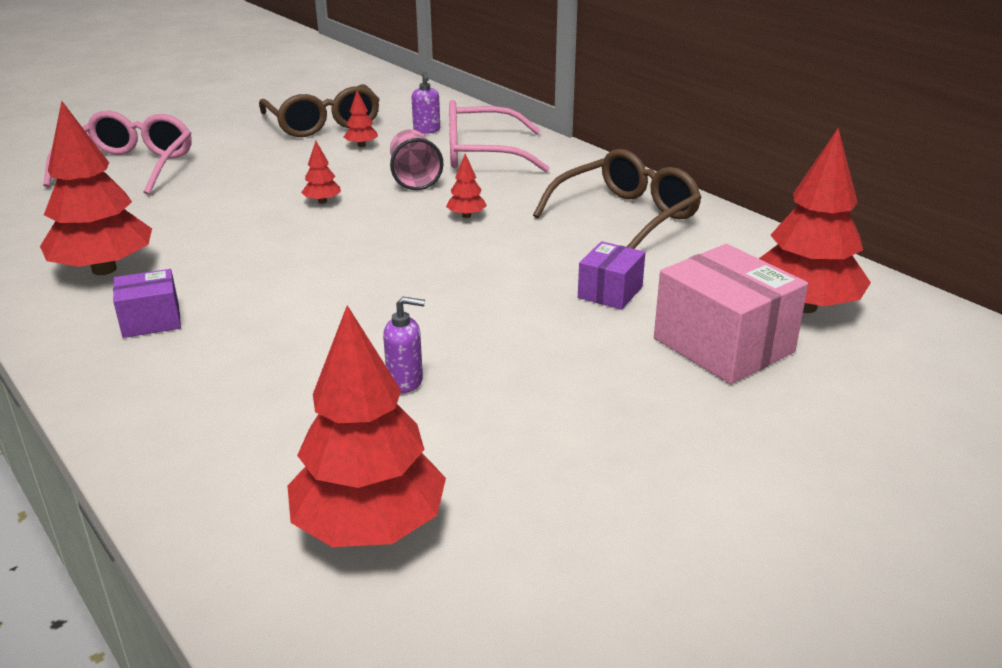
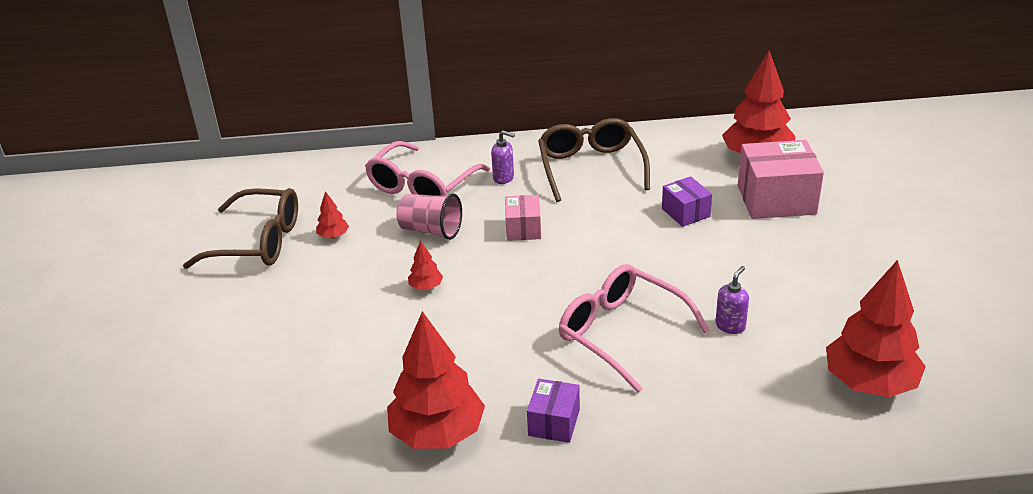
camera: 55 degrees left, 5 degrees up
(129, 167) = (220, 379): pink glasses -> pink glasses (622, 333)
(427, 130) = (342, 195): purple soap dispenser -> purple soap dispenser (504, 178)
(466, 216) = (523, 229): red tree -> pink box

